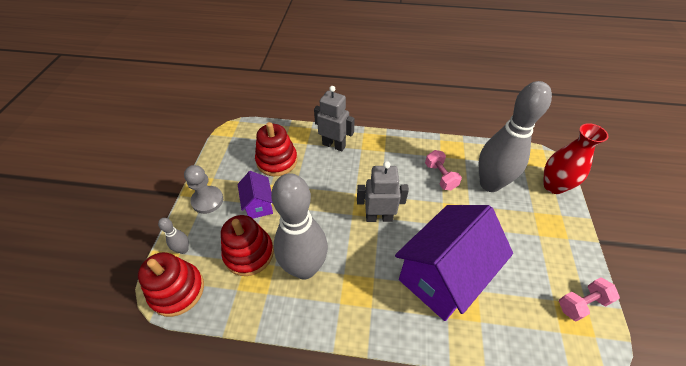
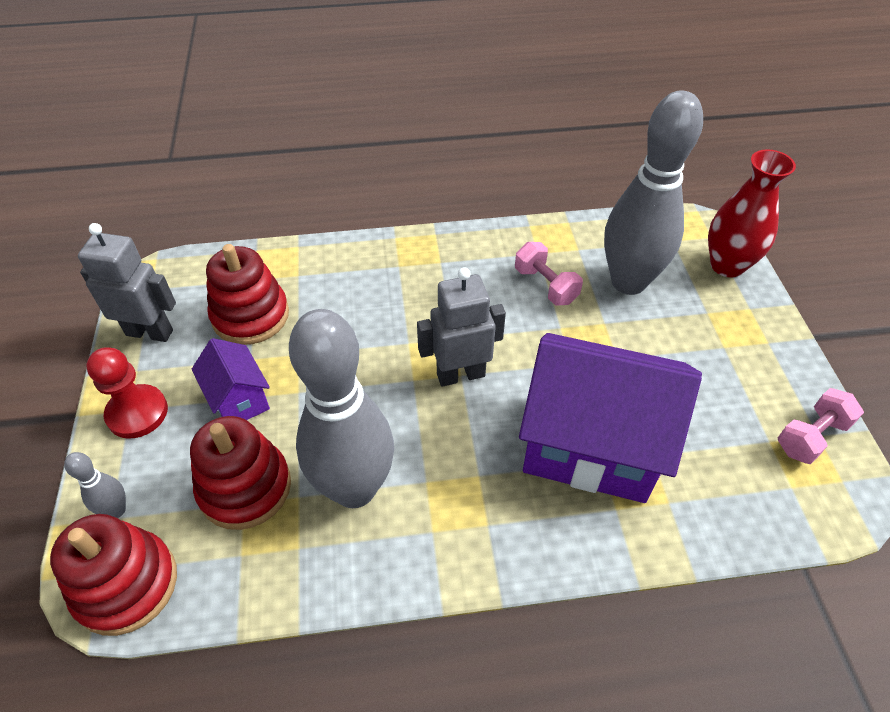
camera: 15 degrees left, 0 degrees up
(207, 200) = (137, 413): grey pawn -> red pawn
(334, 145) = (348, 268): grey robot -> grey robot (150, 332)
(442, 276) = (590, 446): purple house -> purple house turned 75 degrees clockwise

